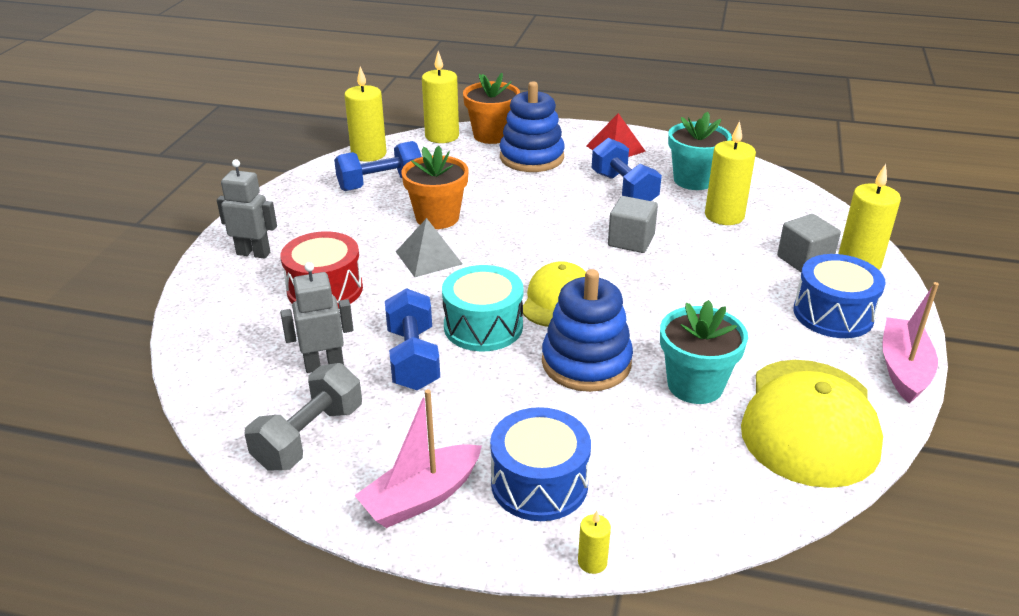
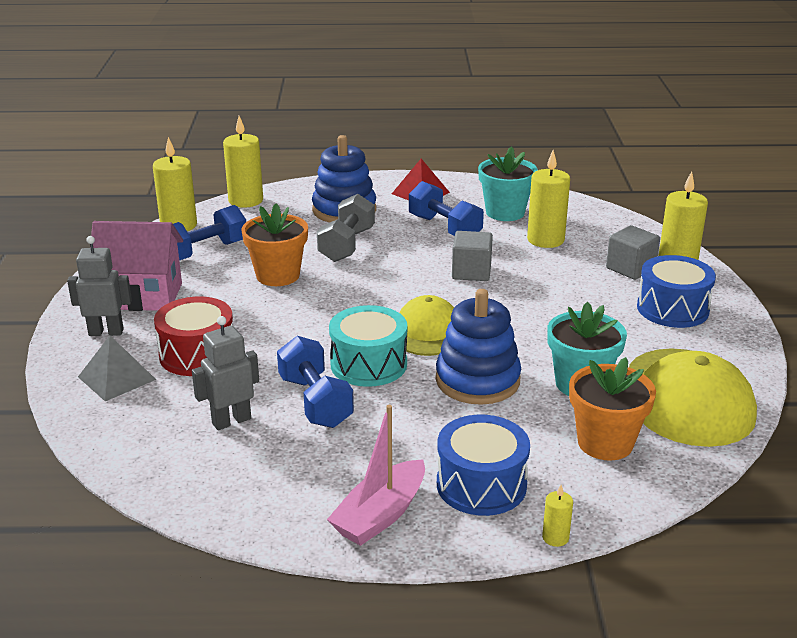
camera: 15 degrees left, 5 degrees down
(303, 221) = (142, 296): none -> pink house
(309, 436) = (248, 484): grey dumbbell -> grey dumbbell (347, 245)
(428, 258) = (287, 312): grey pyramid -> grey pyramid (117, 378)
(492, 135) = (295, 194): orange flower pot -> orange flower pot (605, 443)
(903, 369) = (746, 344): pink boat -> none

